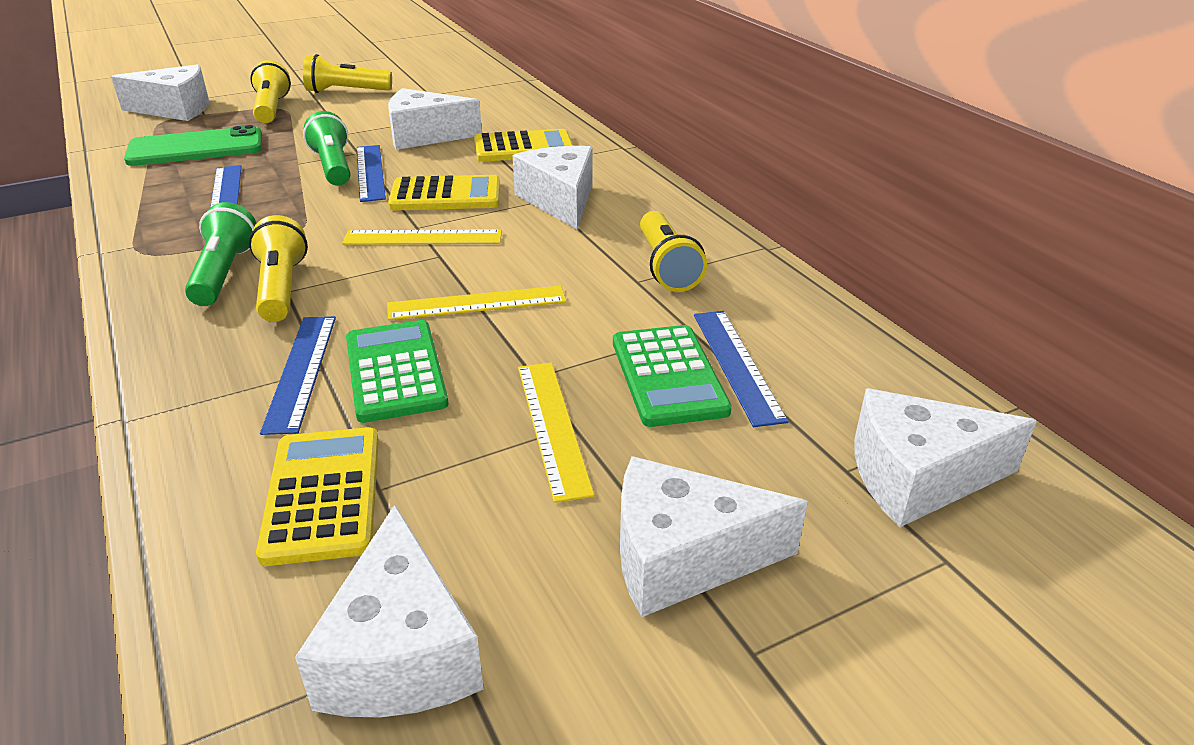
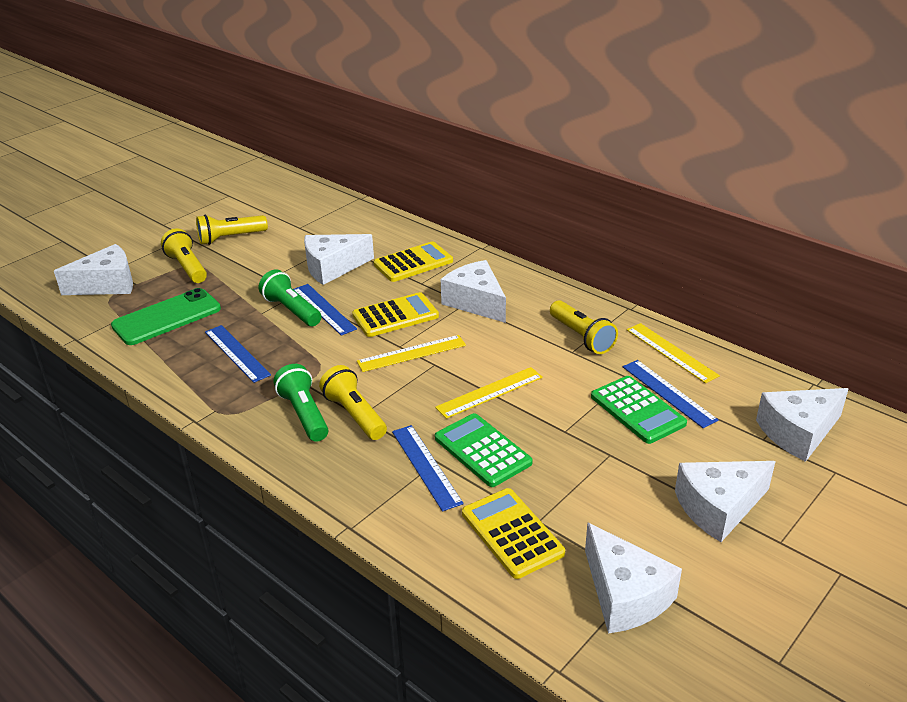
camera: 20 degrees left, 0 degrees up
(552, 427) = (600, 458): yellow ruler -> yellow ruler (671, 352)

